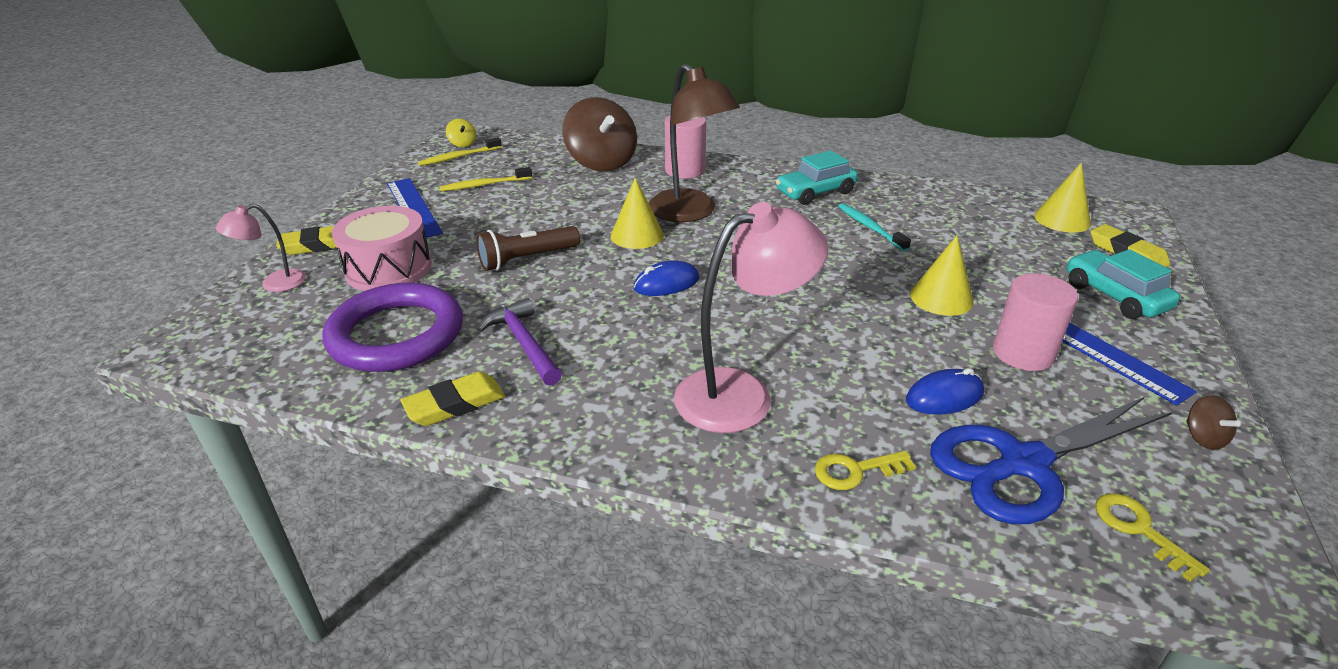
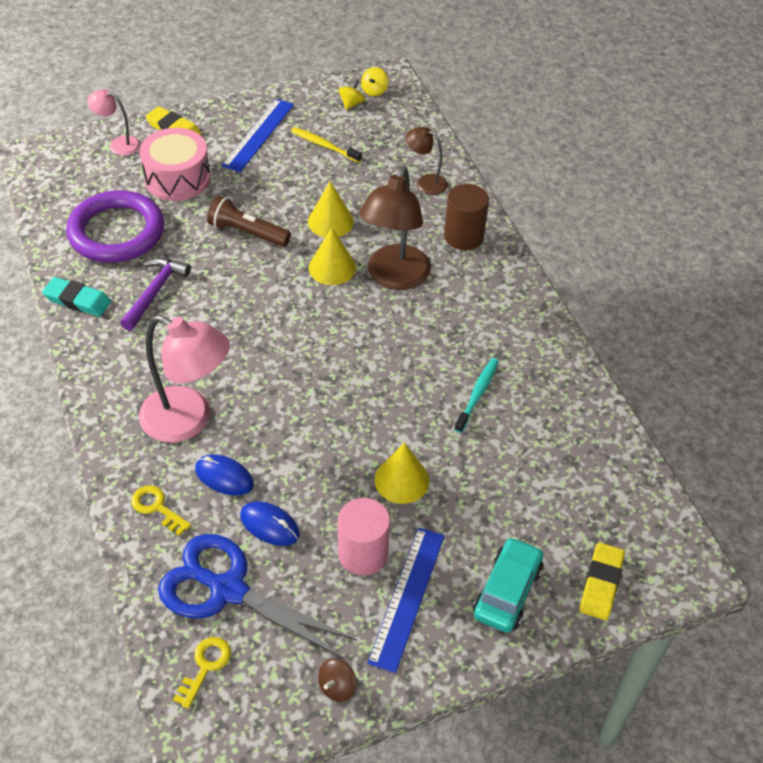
camera: 50 degrees right, 15 degrees up
(455, 404) = (77, 300): yellow eraser -> turquoise eraser
(459, 157) = (351, 104): yellow toothbrush -> yellow spinning top
(601, 162) = (425, 182): brown spinning top -> brown lamp
(666, 283) = (281, 319): blue mouse -> blue mouse (224, 477)
(685, 170) = (463, 236): pink cylinder -> brown cylinder
(815, 192) = (507, 334): turquoise car -> none
(1062, 219) = (626, 520): yellow cone -> yellow cone (330, 221)

